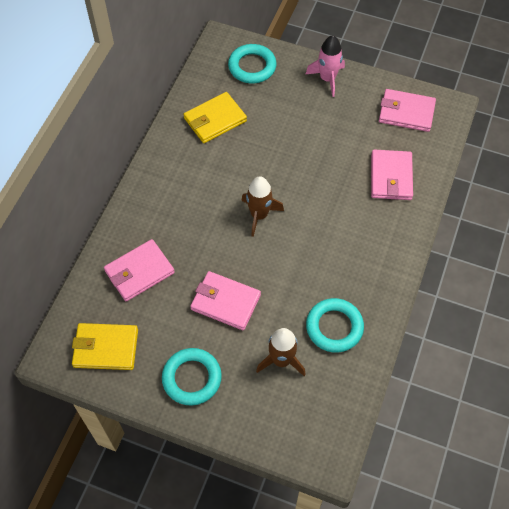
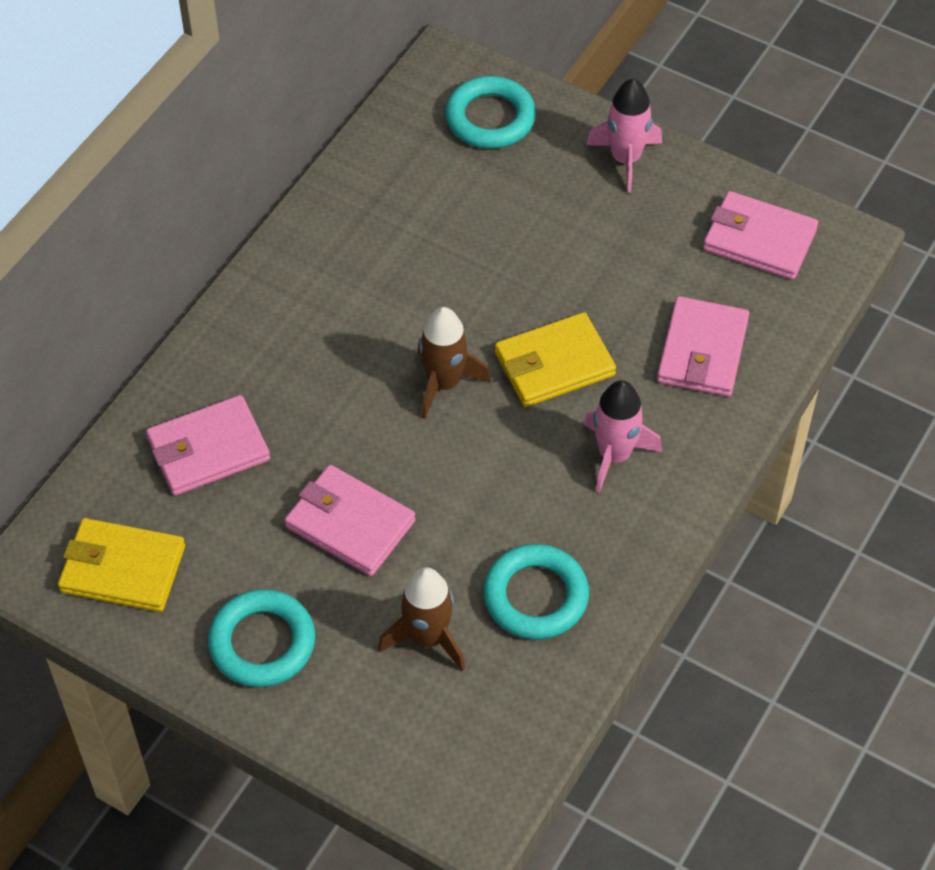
camera: 10 degrees right, 5 degrees down
(215, 120) = (401, 204): yellow wallet -> yellow wallet (554, 364)
(358, 241) = (614, 455): none -> pink rocket

